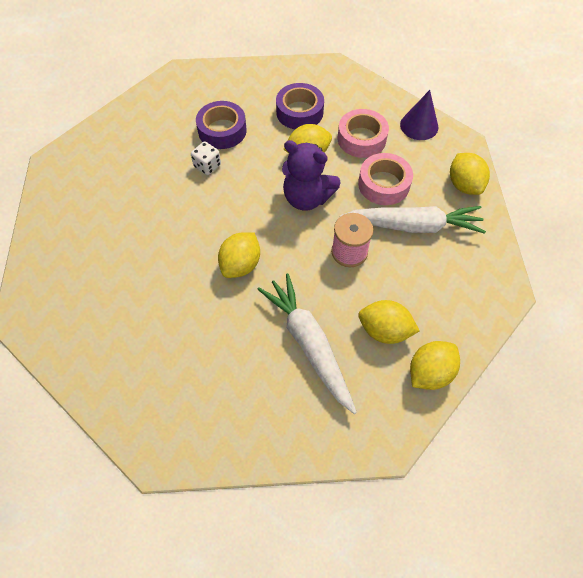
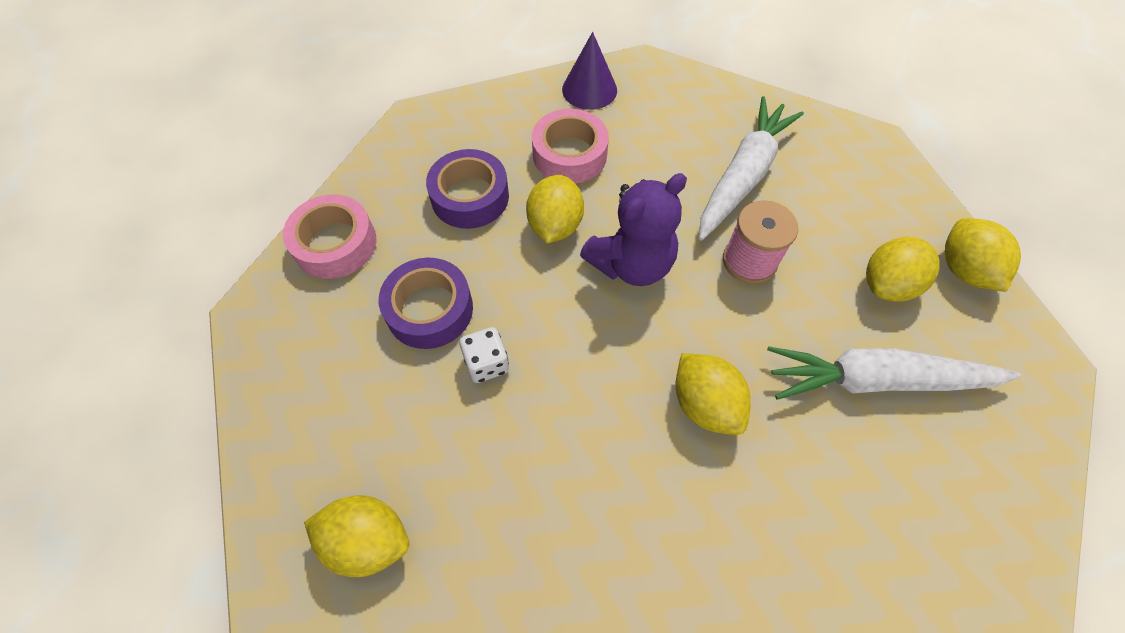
camera: 60 degrees left, 0 degrees up
(383, 184) = (660, 171): pink tape -> pink tape (335, 244)
(464, 185) = (709, 98): yellow lemon -> yellow lemon (368, 540)

